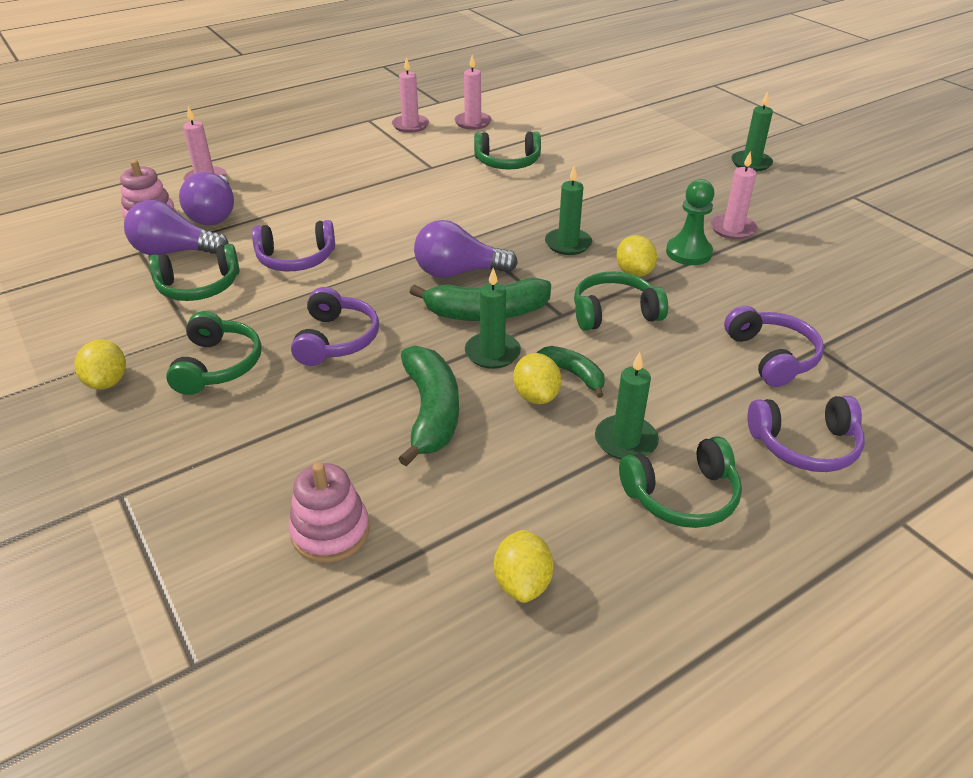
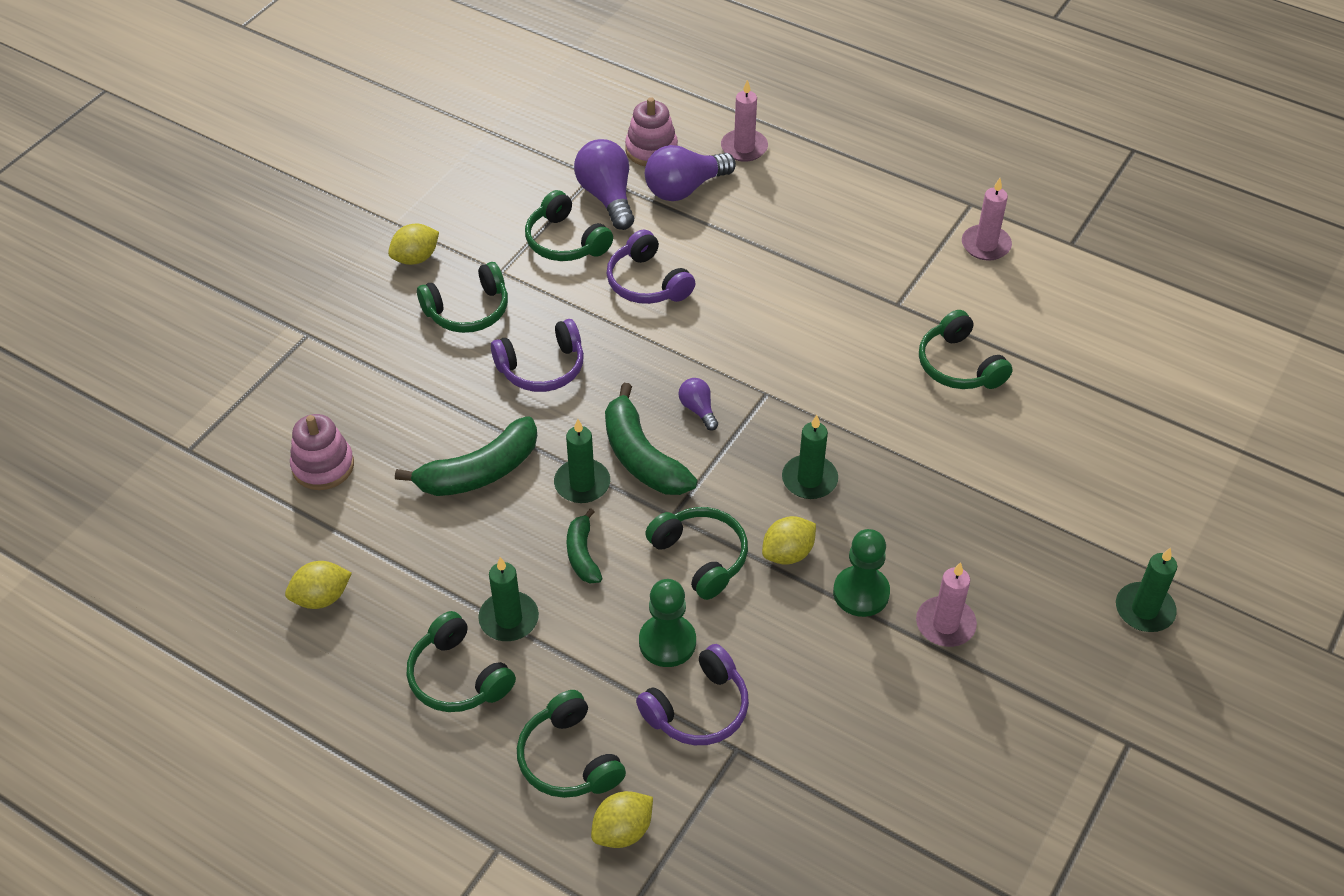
camera: 65 degrees right, 10 degrees up
(458, 272) = (698, 410): purple light bulb -> purple light bulb, size x0.52
(473, 122) = (1039, 296): pink candle -> none
(536, 396) = (537, 536): yellow lemon -> yellow lemon (622, 831)
(574, 374) = (582, 554): green banana -> green banana turned 150 degrees clockwise
(695, 353) = (667, 642): none -> green pawn
(805, 445) = (569, 759): purple headphones -> green headphones

